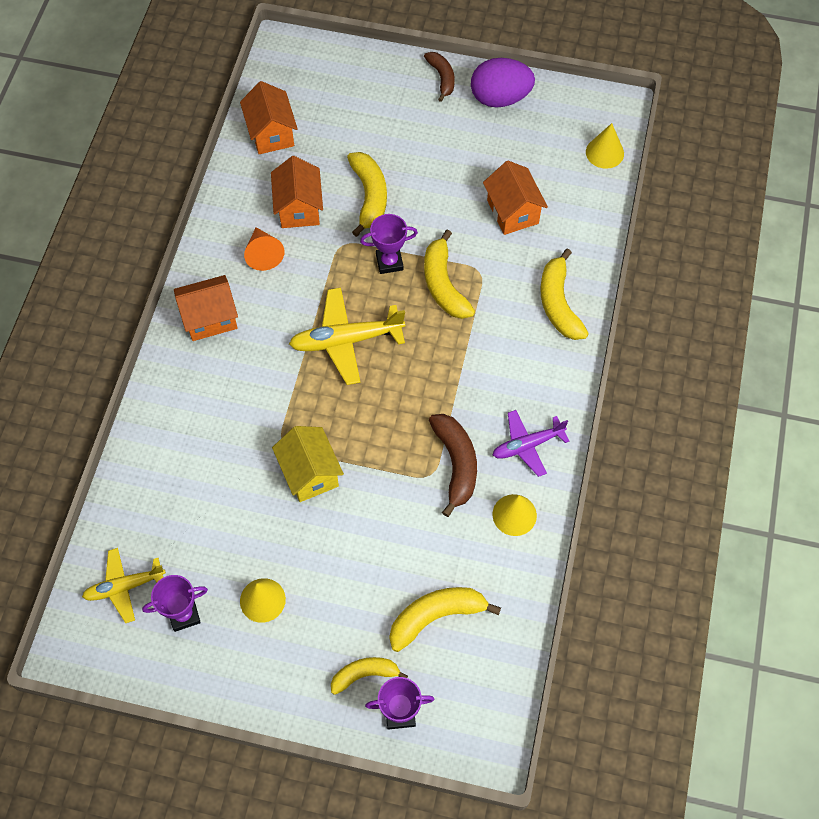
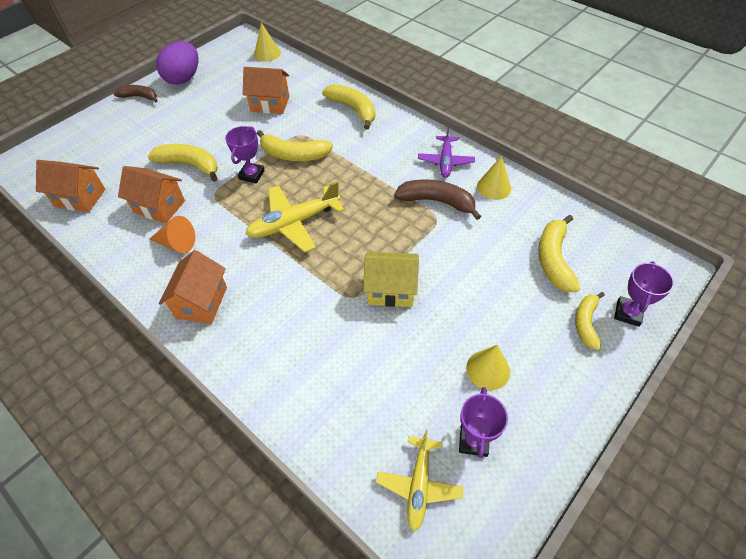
camera: 60 degrees left, 10 degrees down
(346, 340) = (294, 223): yellow plane -> yellow plane turned 45 degrees clockwise
(558, 303) = (353, 109): yellow banana -> yellow banana turned 150 degrees counterclockwise

